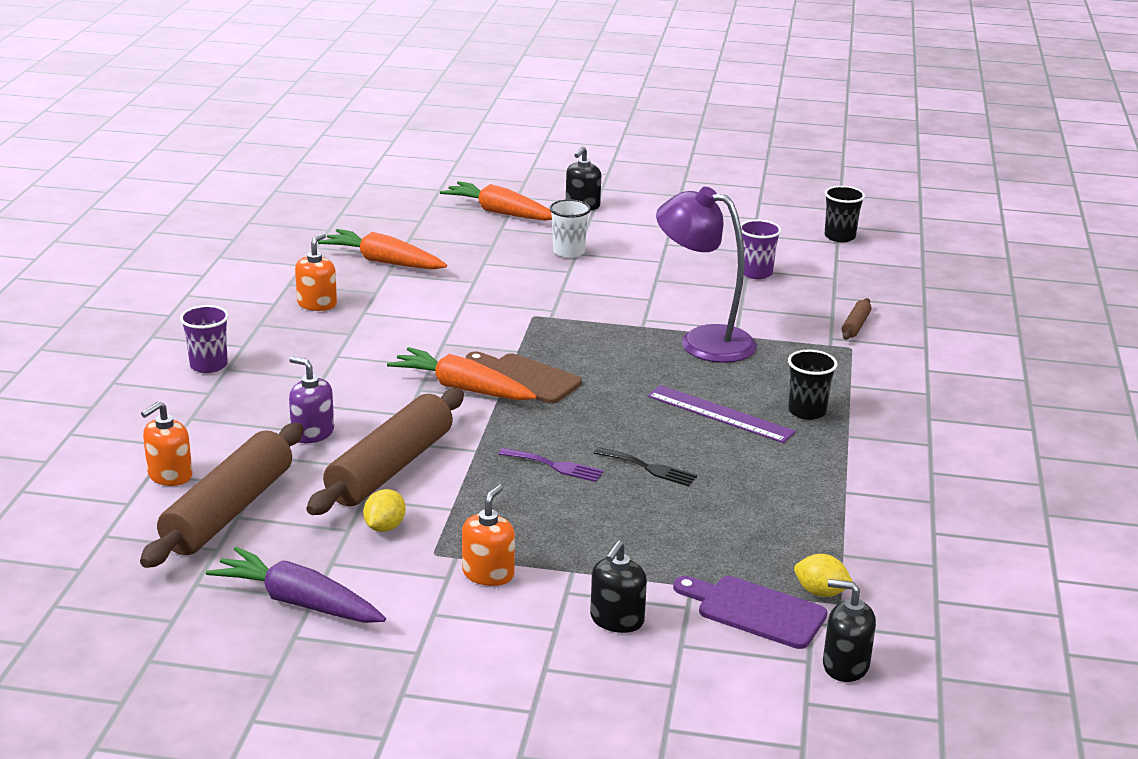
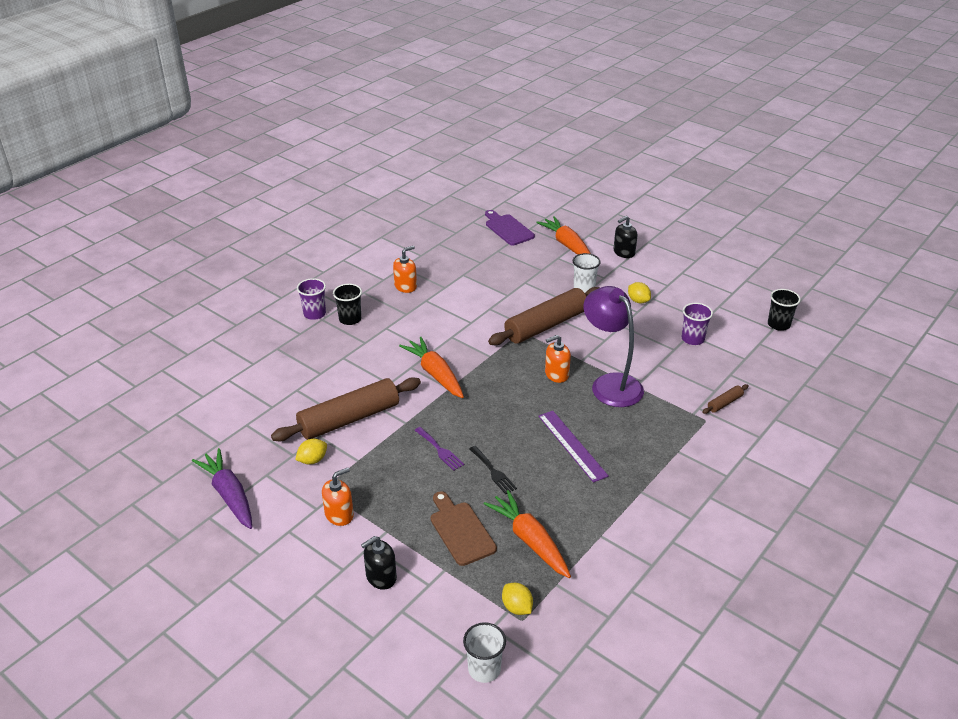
camera: 30 degrees right, 10 degrees up
(170, 475) = (236, 384): orange soap dispenser -> orange soap dispenser (556, 374)
(229, 511) = (245, 419): brown rolling pin -> brown rolling pin (546, 325)
(312, 433) = (329, 380): purple soap dispenser -> none
(383, 262) = (467, 265): orange carrot -> orange carrot (530, 540)
(525, 378) = (477, 378): brown cutting board -> brown cutting board (460, 530)
(651, 250) = (638, 301): none -> yellow lemon
(755, 611) = (465, 604): purple cutting board -> purple cutting board (508, 229)
(807, 411) = (630, 462): black cup -> black cup (350, 319)
(845, 665) = (484, 669): black soap dispenser -> white cup

